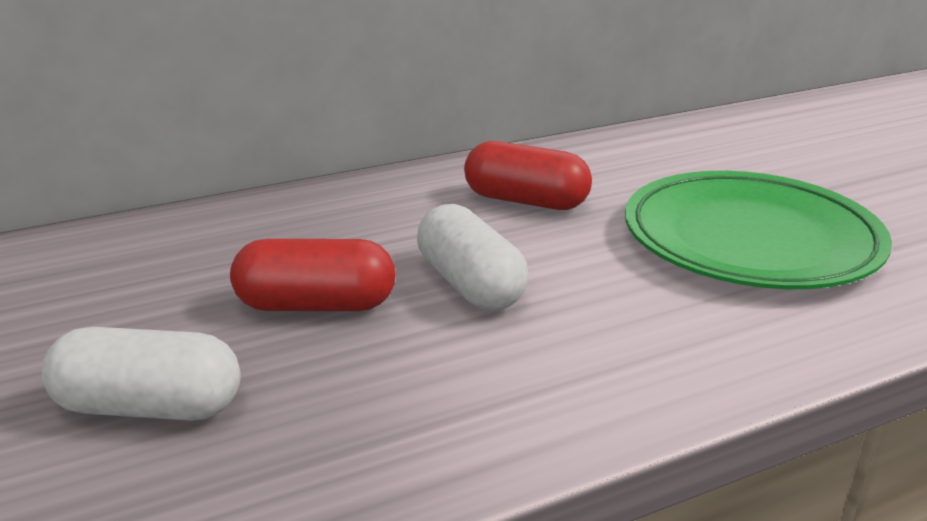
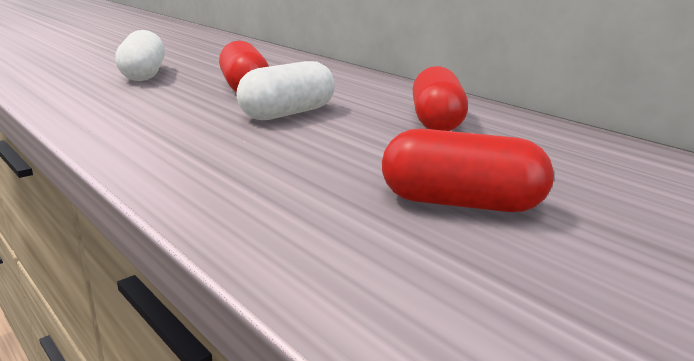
camera: 70 degrees right, 5 degrees down
(750, 240) = (460, 203): green plate -> red capsule

